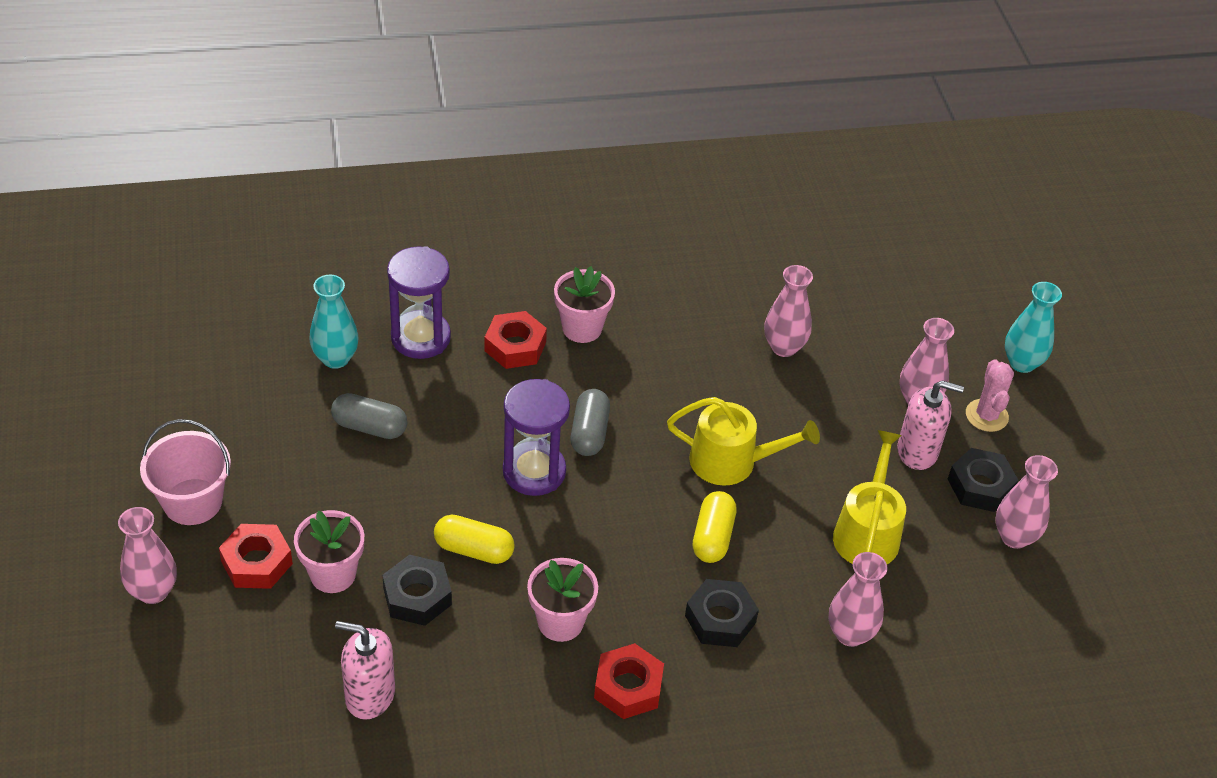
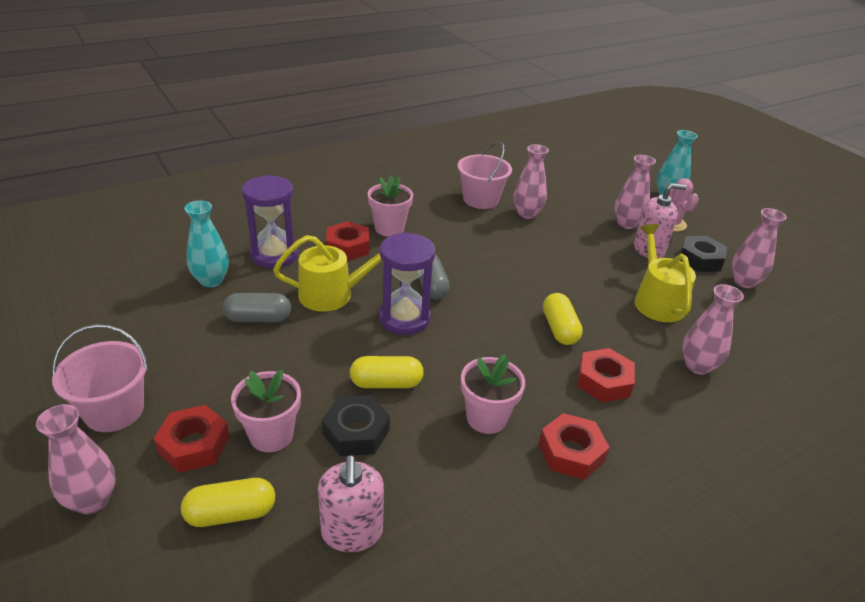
camera: 20 degrees left, 10 degrees down
(269, 642) = (231, 513): none -> yellow capsule
(370, 695) = (352, 532): pink soap dispenser -> pink soap dispenser turned 90 degrees counterclockwise
(720, 619) = (603, 381): black nut -> red nut
(731, 461) = (539, 281): yellow watering can -> yellow watering can (332, 294)
(733, 306) = (480, 199): none -> pink bucket

